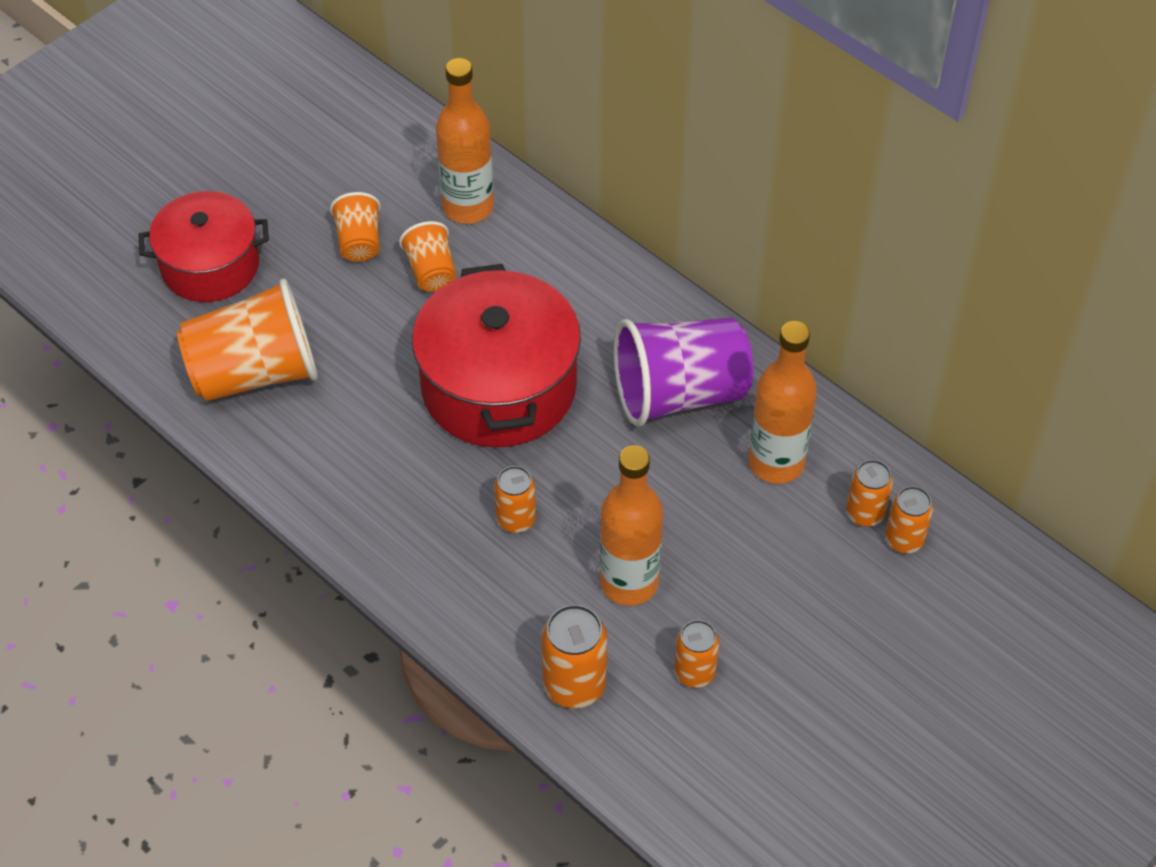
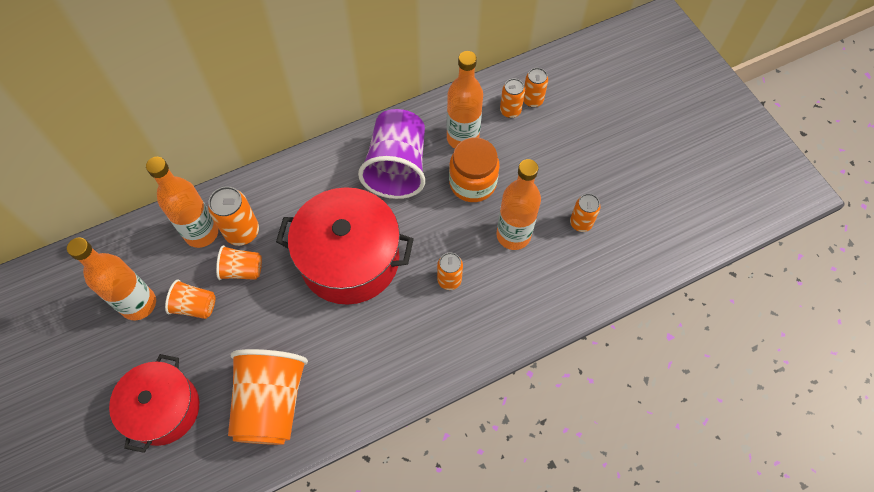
camera: 70 degrees left, 10 degrees up
(339, 184) = (139, 304): none -> orange bottle
(574, 685) = (570, 285): orange can -> orange can (242, 232)
(699, 500) = (472, 183): none -> orange jar

